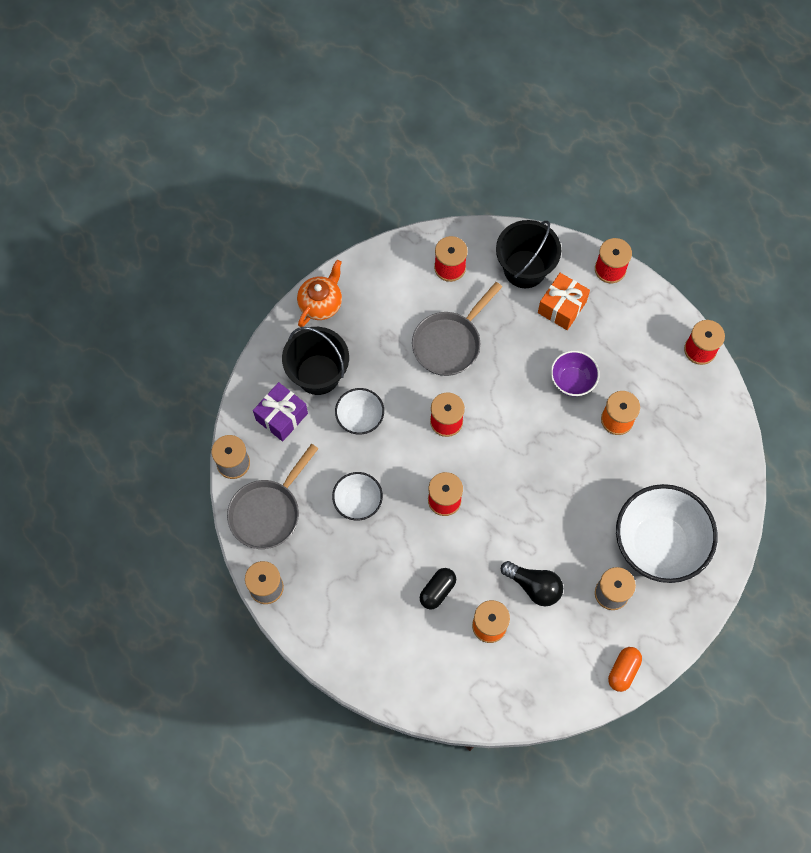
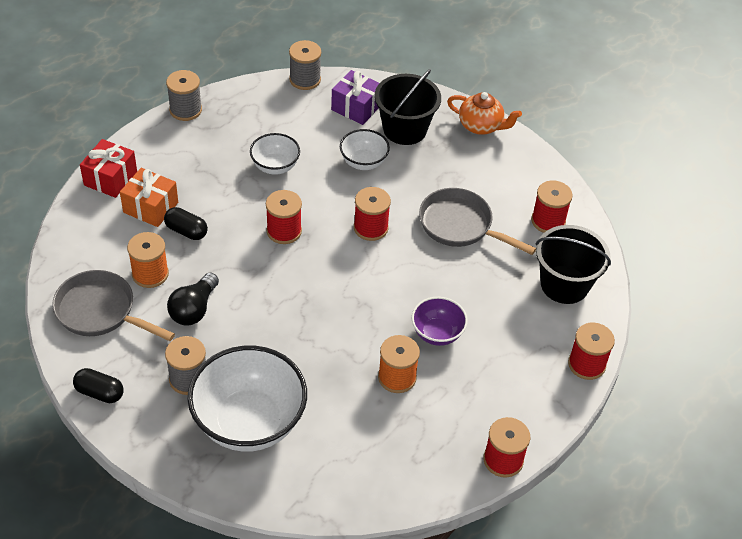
camera: 80 degrees right, 20 degrees down
(268, 512) = (259, 105): grey pan -> grey pan (100, 311)
(360, 665) = (110, 178): none -> red gift
(562, 307) = (526, 320): orange gift -> orange gift (150, 207)
(623, 671) = (99, 392): orange capsule -> black capsule

